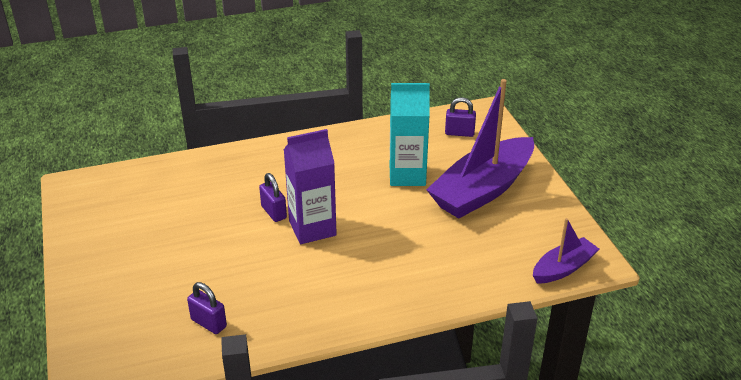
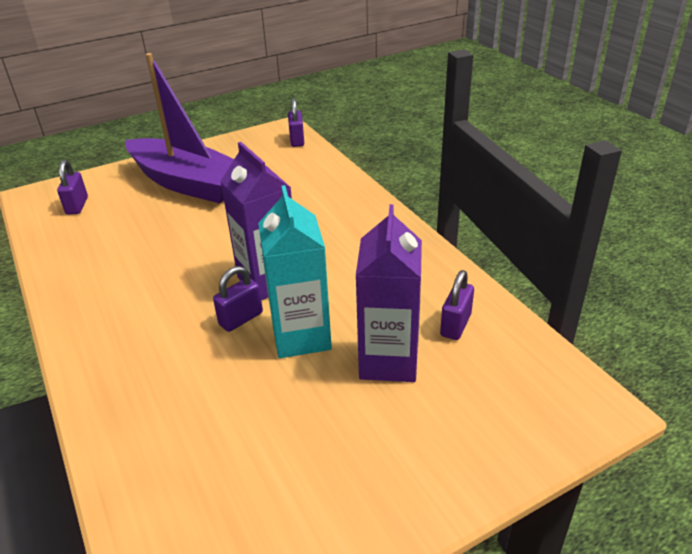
camera: 100 degrees left, 0 degrees up
(192, 278) = (388, 361): none -> purple carton
(407, 175) = (160, 230): turquoise carton -> turquoise carton (301, 336)
(563, 268) = (297, 140): purple boat -> purple padlock

